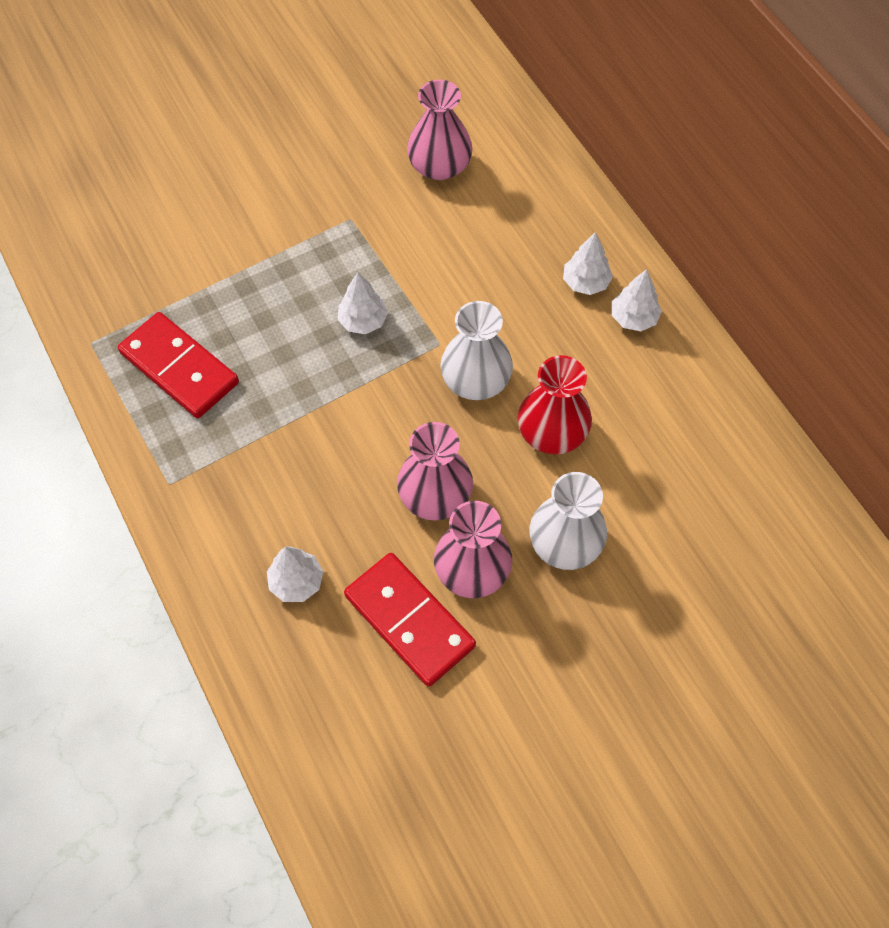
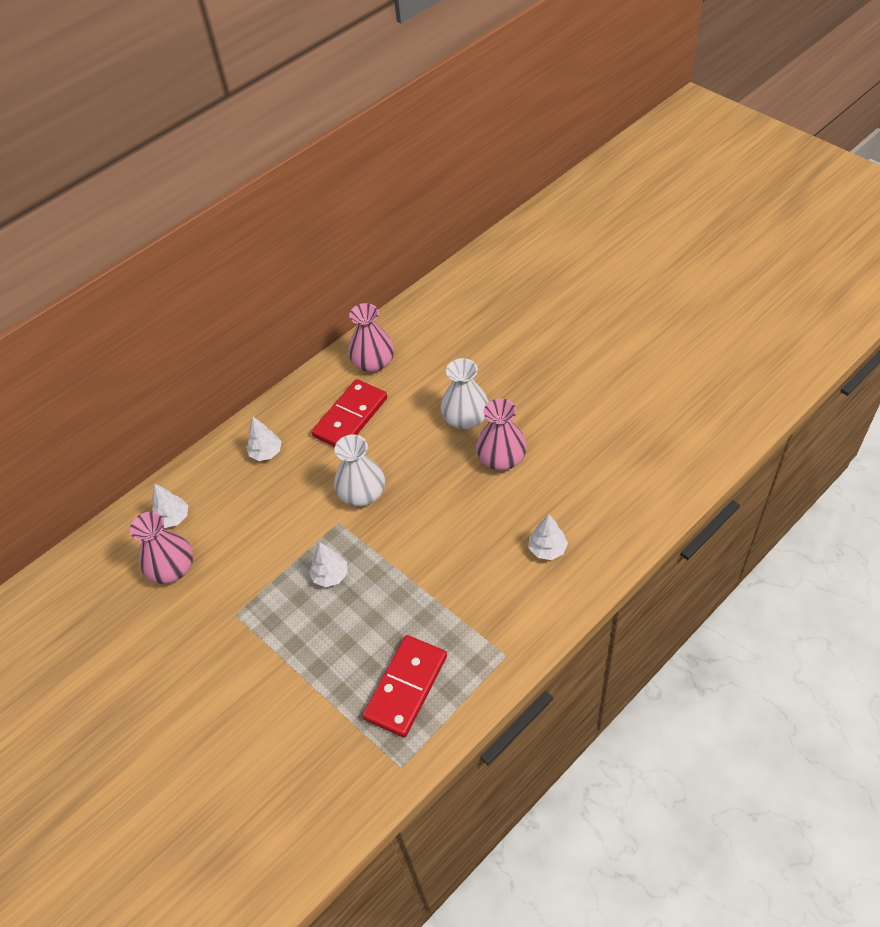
camera: 100 degrees left, 10 degrees down
(409, 621) = (547, 481): red domino -> red domino (350, 417)
(435, 496) = (457, 492): pink vase -> pink vase (373, 363)
(552, 432) = (390, 443): red vase -> none
(633, 318) = (290, 421): white tree -> white tree (173, 518)

